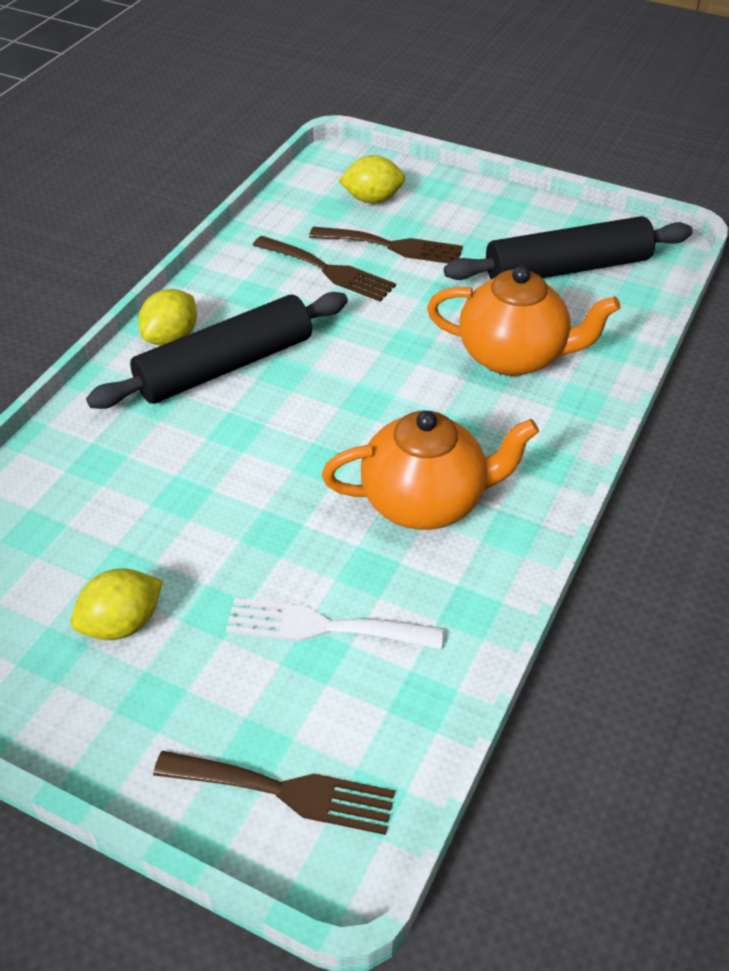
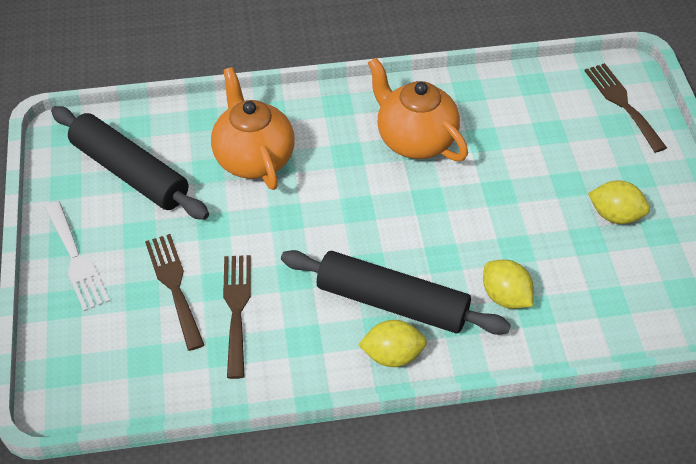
camera: 125 degrees left, 5 degrees up
(323, 627) = (533, 137): white fork -> white fork (76, 260)
(372, 199) = (113, 337): yellow lemon -> yellow lemon (505, 296)

